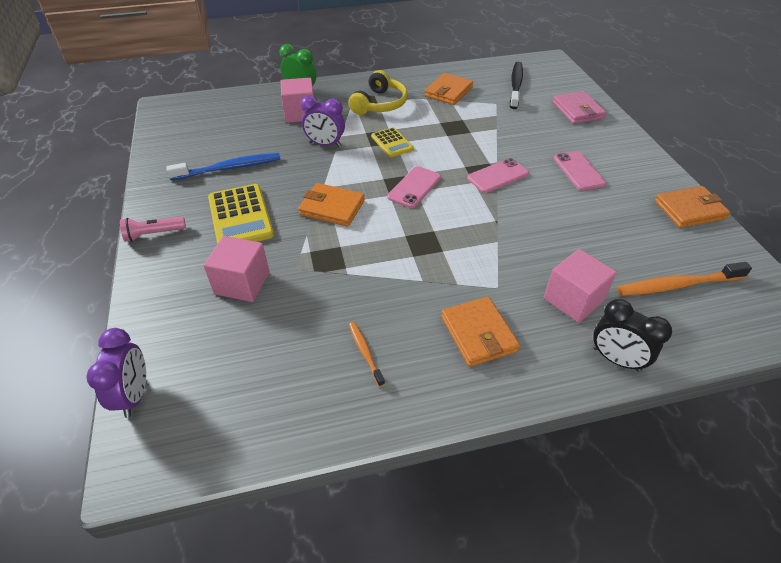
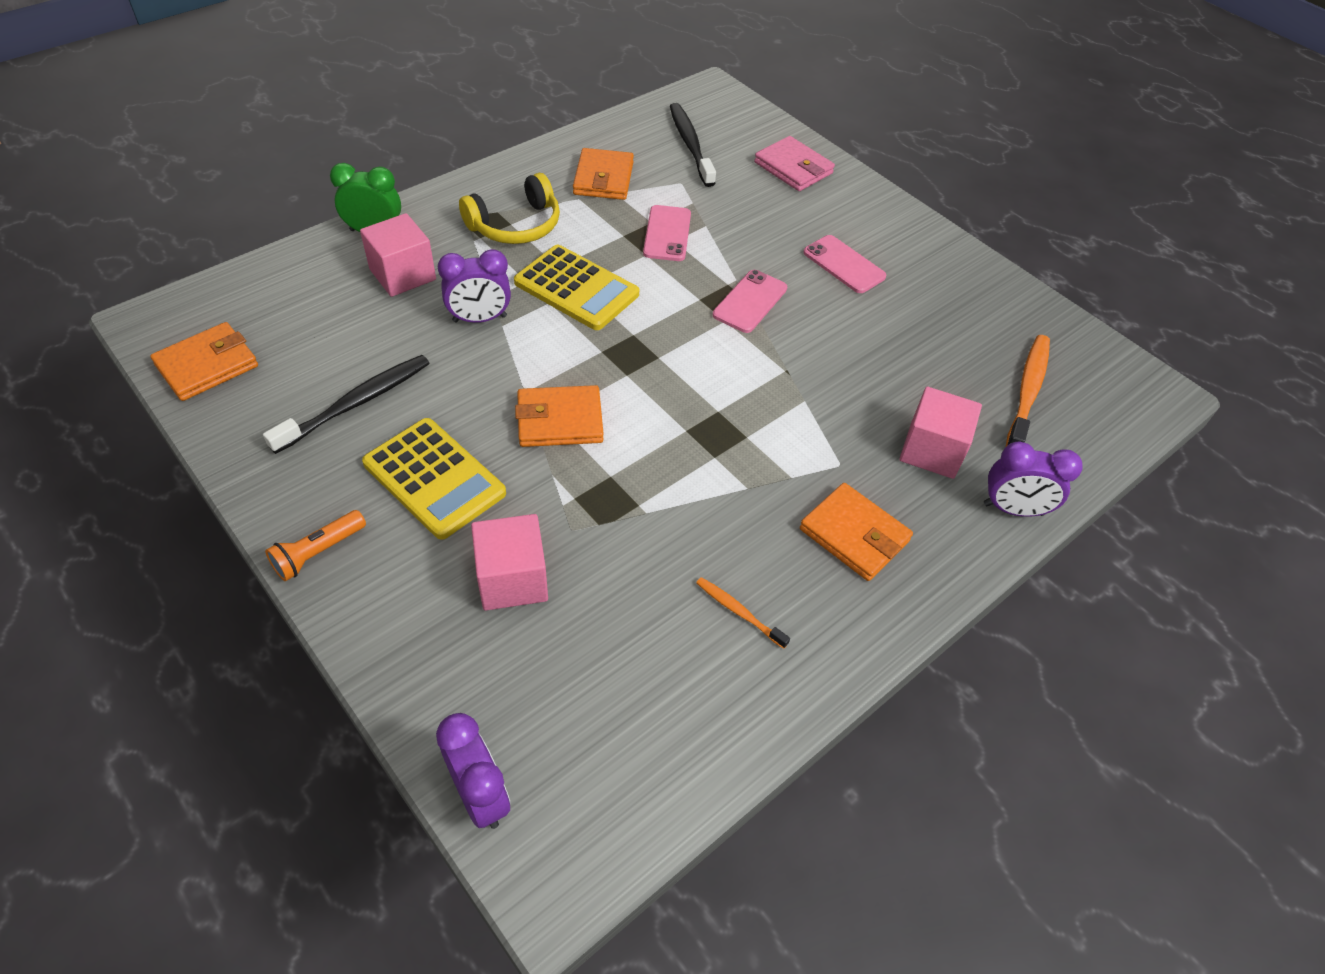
camera: 30 degrees left, 5 degrees up
(153, 234) = (318, 552): pink flashlight -> orange flashlight
(229, 168) = (356, 403): blue toothbrush -> black toothbrush
(380, 104) = (516, 225): yellow headphones -> yellow headphones turned 60 degrees clockwise
(392, 143) = (576, 288): yellow calculator -> yellow calculator, size x1.67
(414, 187) = (652, 352): pink phone -> pink phone (667, 234)
(616, 359) = (1013, 509): black clock -> purple clock
(677, 285) = (1027, 391): orange toothbrush -> orange toothbrush turned 150 degrees clockwise
(689, 210) = (993, 285): orange wallet -> orange wallet (207, 365)

